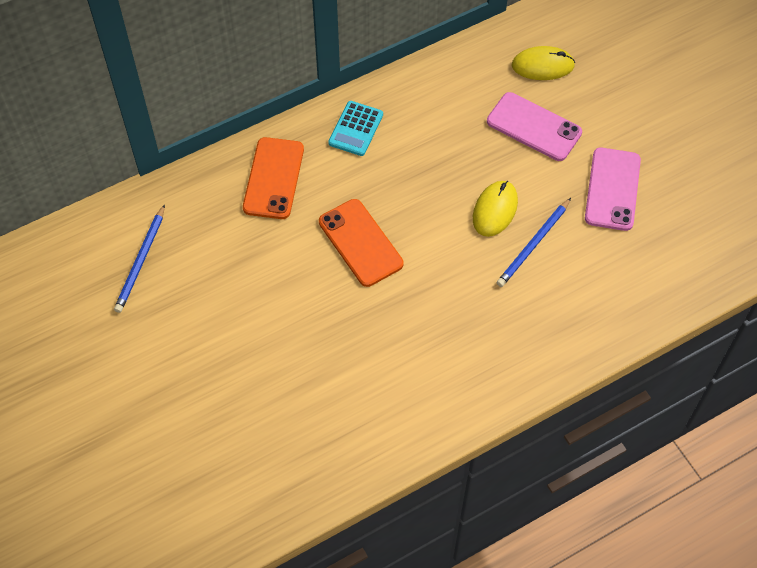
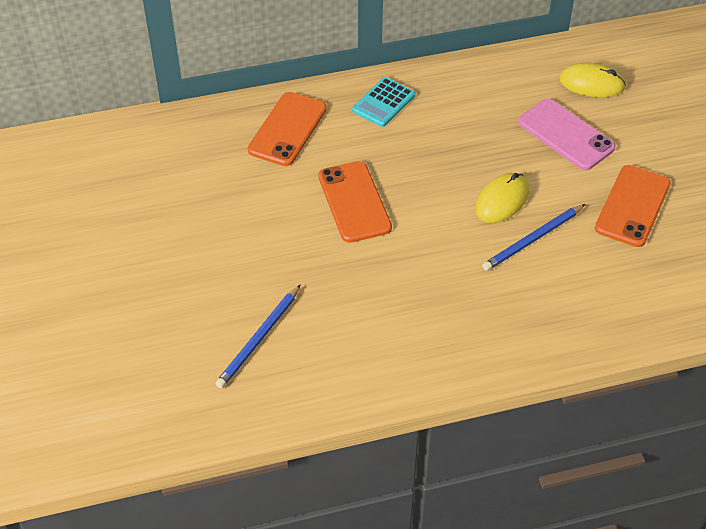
camera: 15 degrees right, 10 degrees down
(141, 261) = (132, 174): blue pencil -> blue pencil (259, 339)
(612, 189) = (632, 206): pink phone -> orange phone

